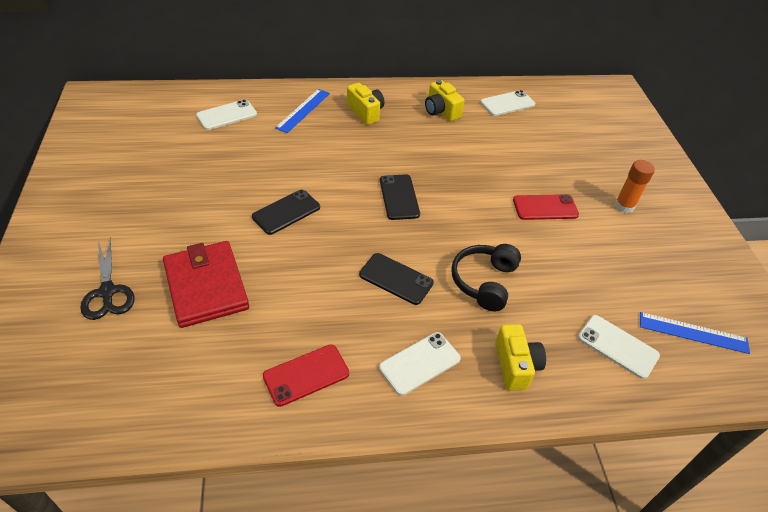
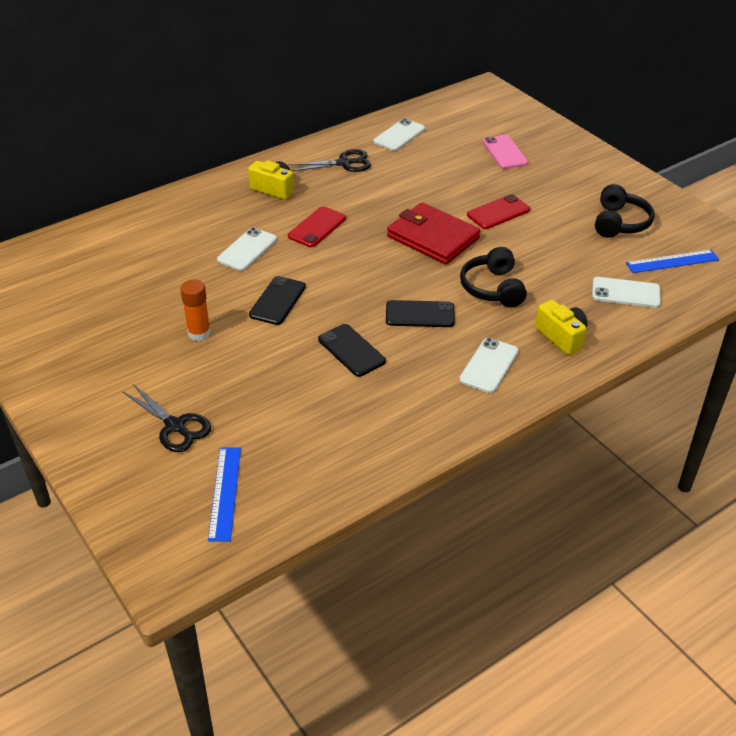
camera: 25 degrees left, 5 degrees down
(206, 286) = (261, 385): red wallet -> red wallet (433, 237)
(227, 115) = (137, 240): white phone -> white phone (247, 249)
(303, 110) = (211, 208): blue ruler -> blue ruler (225, 493)
(306, 375) = (407, 411): red phone -> red phone (317, 227)
(399, 197) = (368, 250): black phone -> black phone (351, 350)
(441, 111) = (344, 163): yellow camera -> black scissors
(593, 152) = (504, 152): none -> pink phone
(624, 206) = (560, 187): orange glue stick -> orange glue stick (199, 333)
(662, 266) = (619, 223): none -> black headphones

